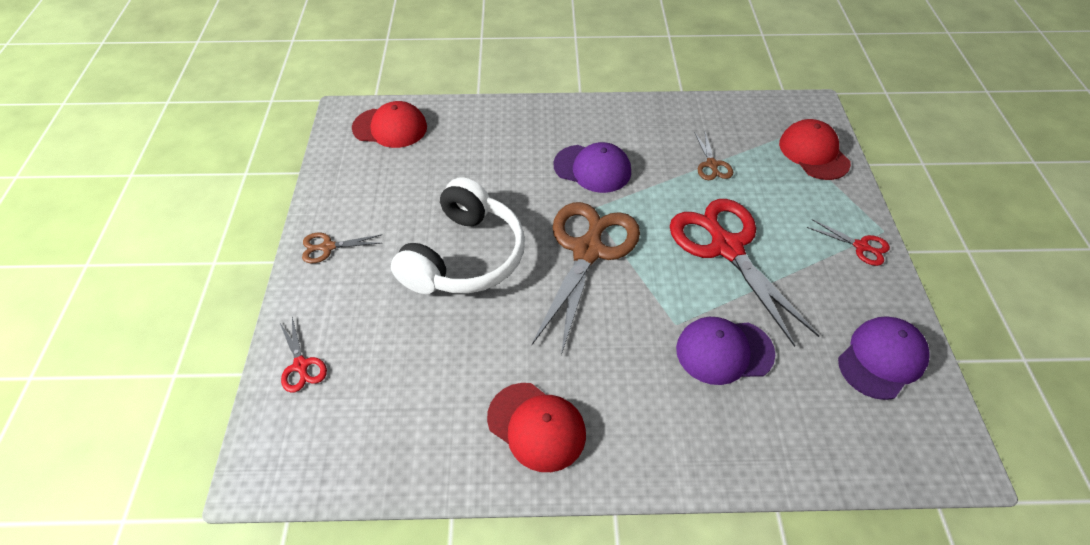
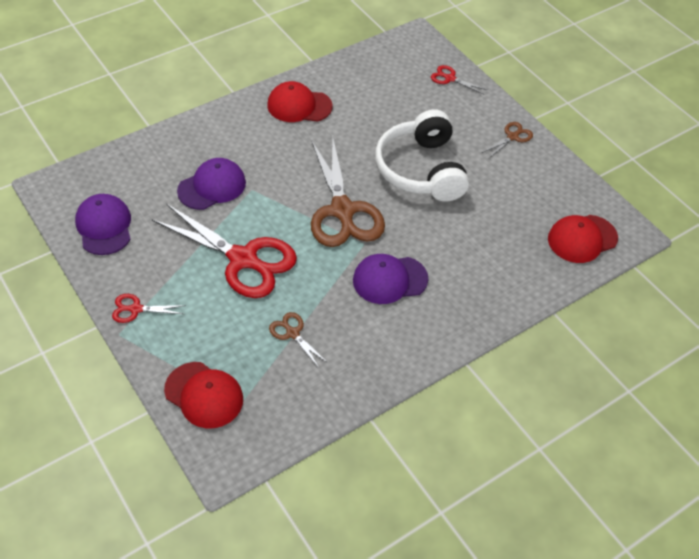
camera: 145 degrees right, 0 degrees up
(882, 359) = (104, 226): purple cap -> purple cap turned 150 degrees clockwise

